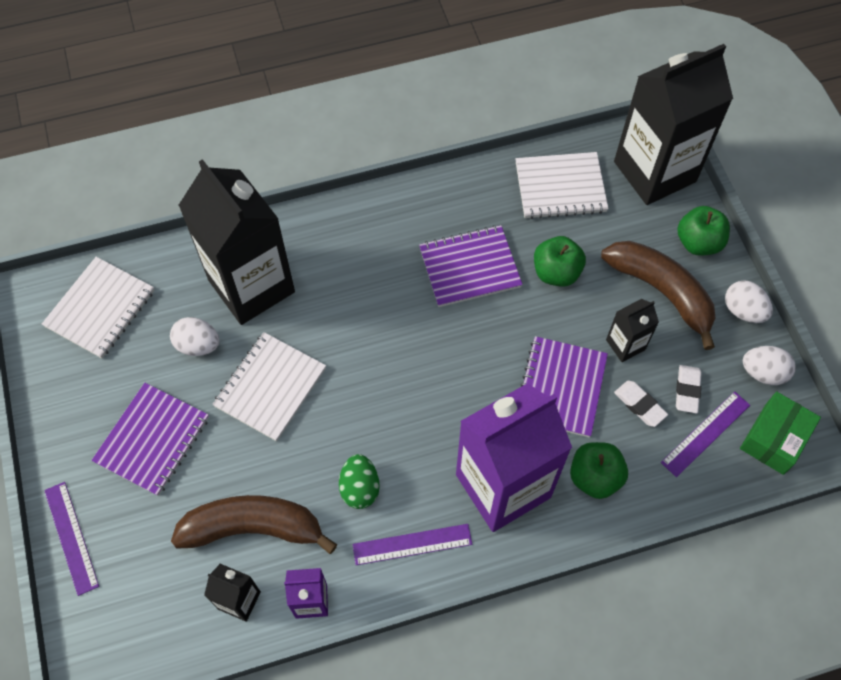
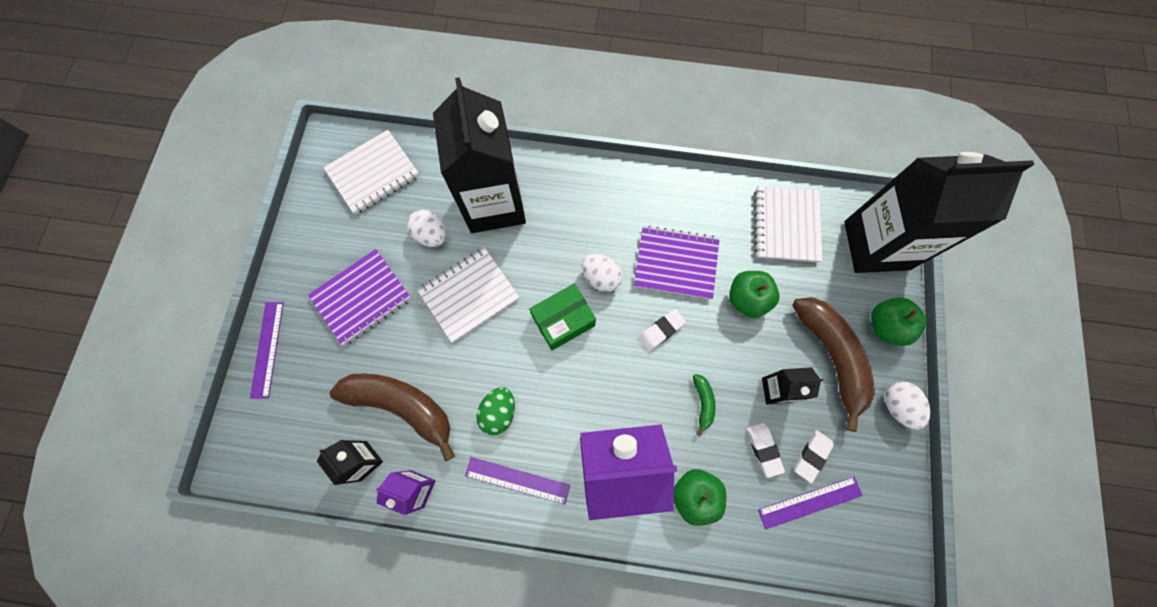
camera: 25 degrees right, 10 degrees up
(486, 338) = (661, 331): none -> white eraser
(560, 187) = (786, 225): white notebook -> white notebook turned 75 degrees clockwise
(561, 388) = (703, 403): purple notebook -> green banana
(763, 372) = (888, 471): white egg -> white egg (601, 277)
(774, 439) = (869, 536): green box -> green box (563, 321)

